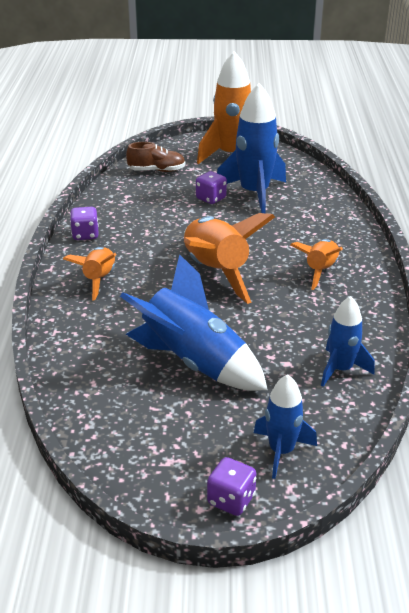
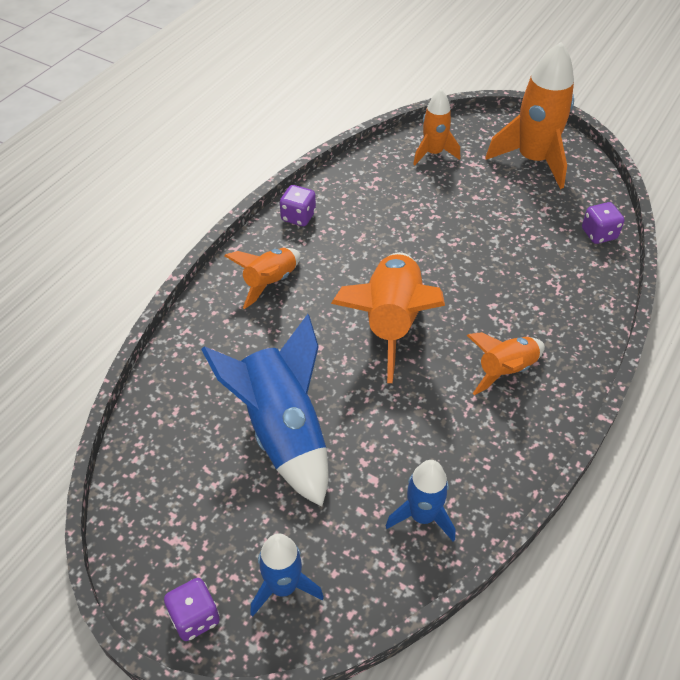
camera: 30 degrees right, 15 degrees up
(156, 170) = (433, 153): brown shoe -> orange rocket
(211, 198) = (462, 216): purple dice -> purple dice (598, 234)
(254, 194) = (516, 227): blue rocket -> none

